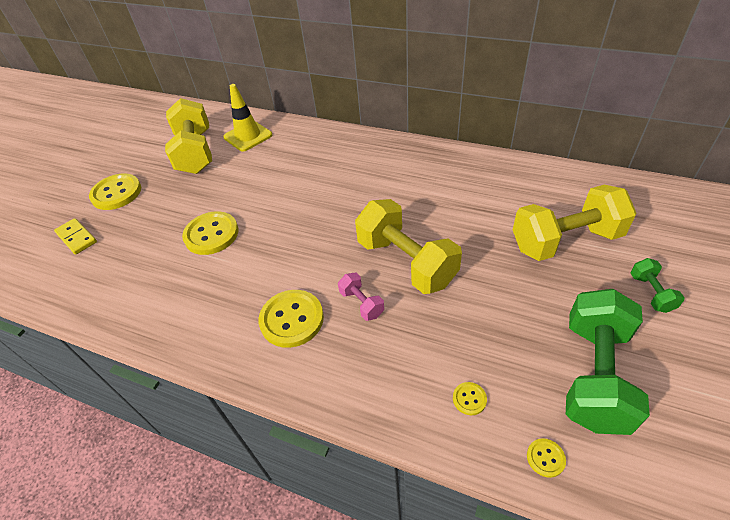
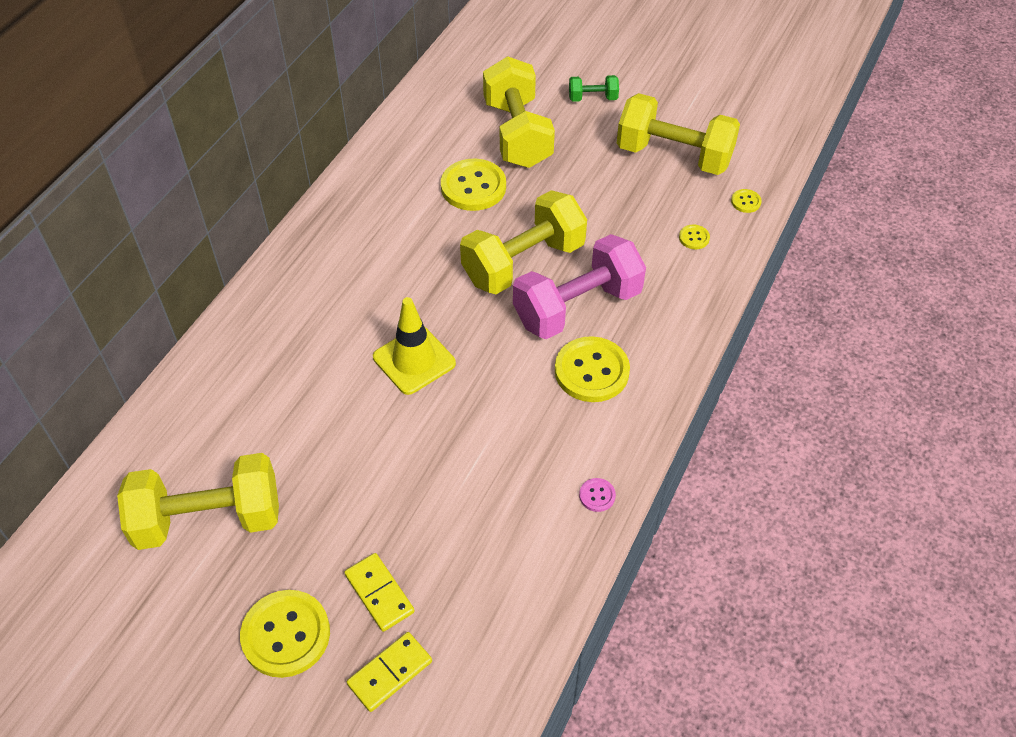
camera: 90 degrees left, 5 degrees up
(129, 225) = (379, 593): none -> yellow domino
(171, 332) = (597, 495): none -> pink button
(211, 234) = (429, 470): yellow button -> yellow button (473, 187)
(248, 136) = (191, 440): yellow traffic cone -> yellow traffic cone (414, 360)
(361, 303) = (577, 307): pink dumbbell -> pink dumbbell, size x2.20
(594, 375) = (674, 156): green dumbbell -> yellow dumbbell

